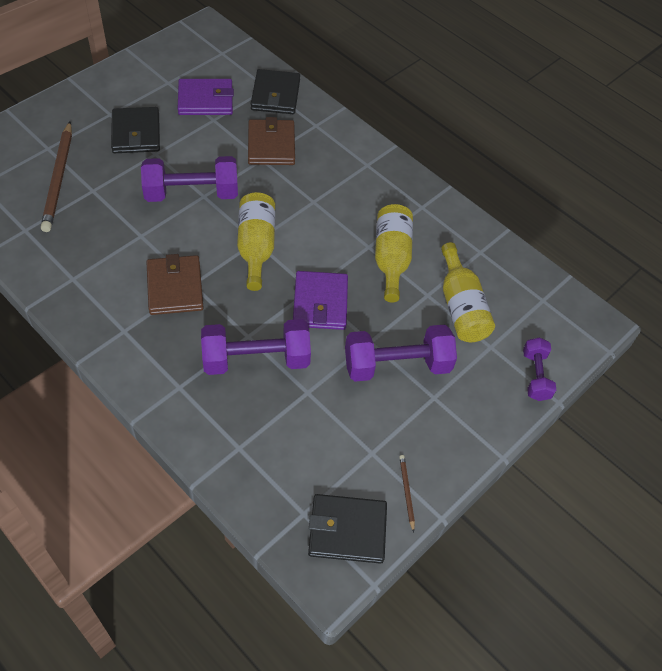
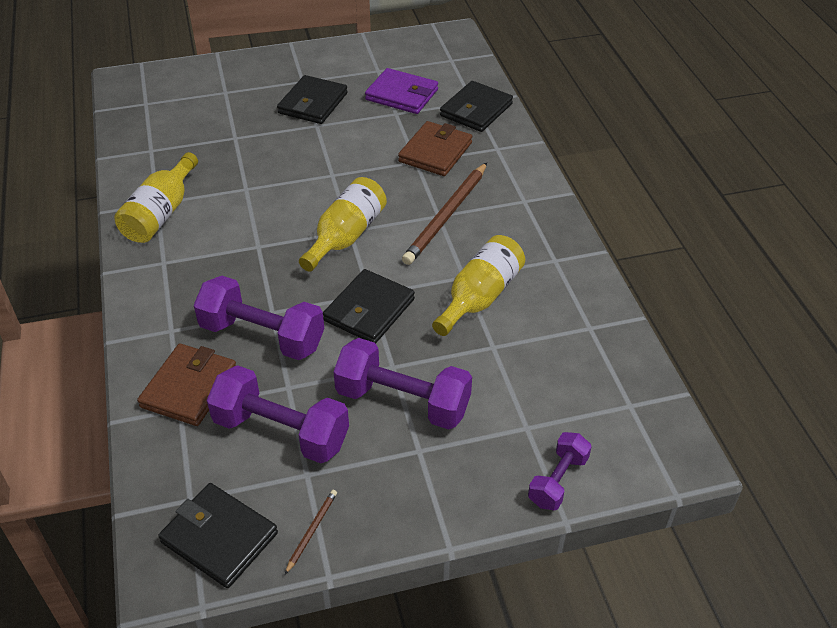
camera: 35 degrees right, 10 degrees down
(59, 179) = (213, 119): brown pencil -> brown pencil (446, 216)
(175, 287) = (239, 243): brown wallet -> brown wallet (189, 388)
(192, 193) = (322, 169): purple dumbbell -> purple dumbbell (281, 432)
(320, 303) = (369, 310): purple wallet -> black wallet
(461, 307) = (522, 373): yellow bottle -> yellow bottle (161, 214)

